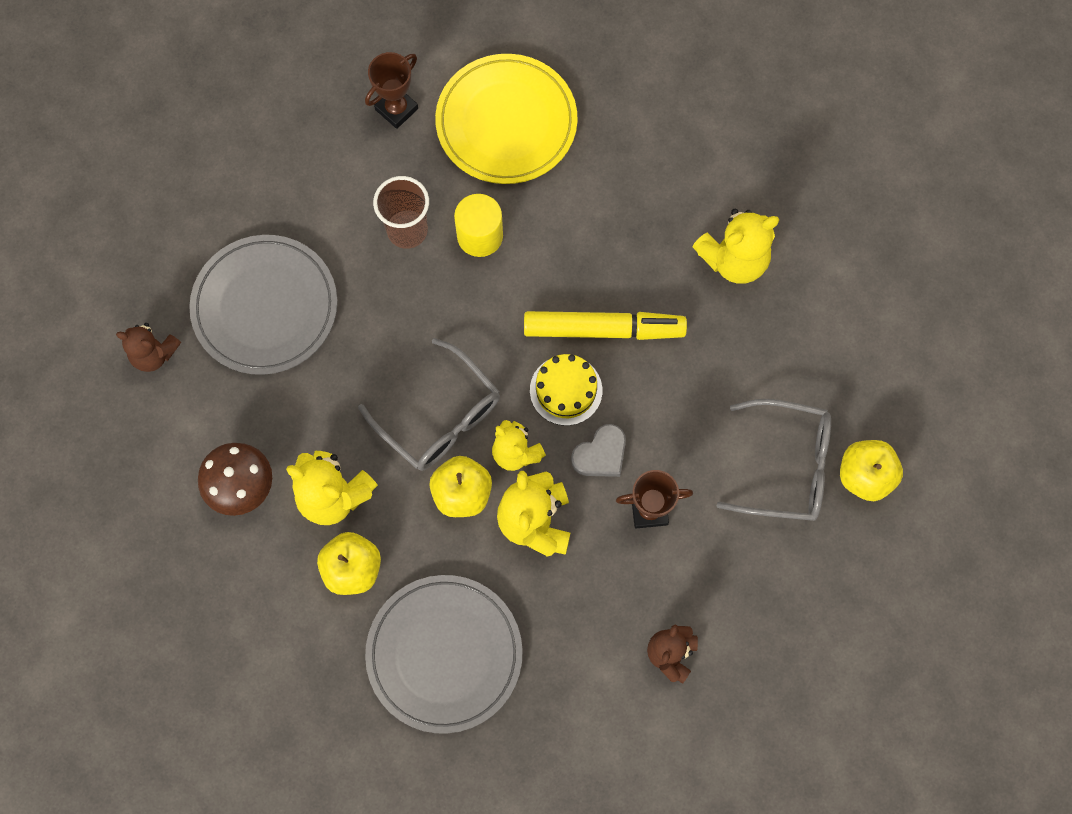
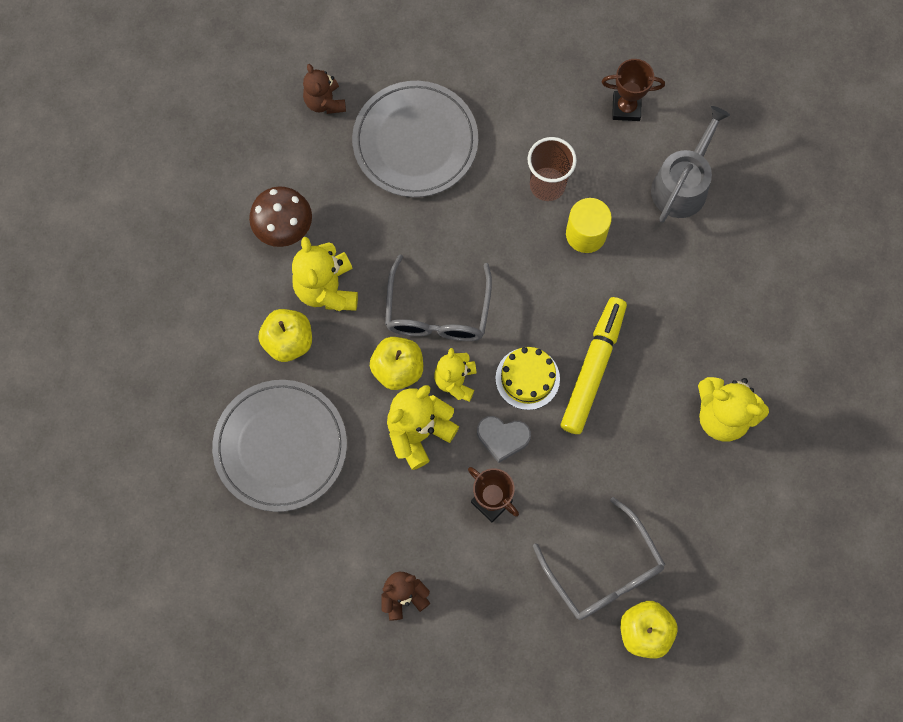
camera: 50 degrees right, 0 degrees up
(506, 122) = (682, 185): yellow plate -> grey watering can
(603, 329) = (593, 368): yellow marker -> yellow marker turned 120 degrees counterclockwise

